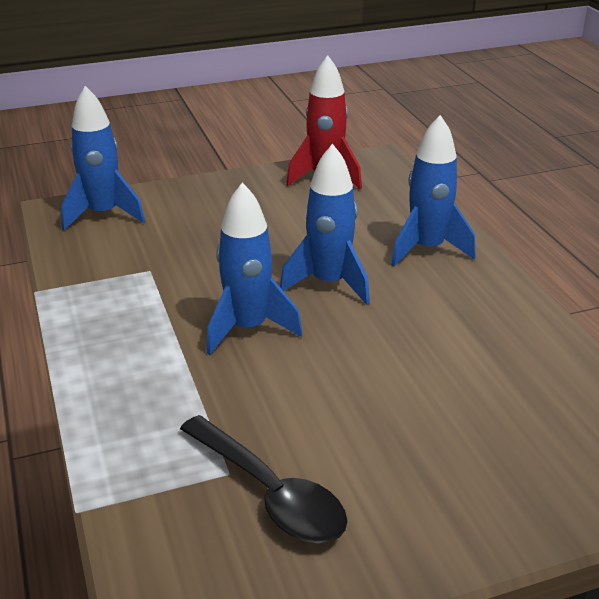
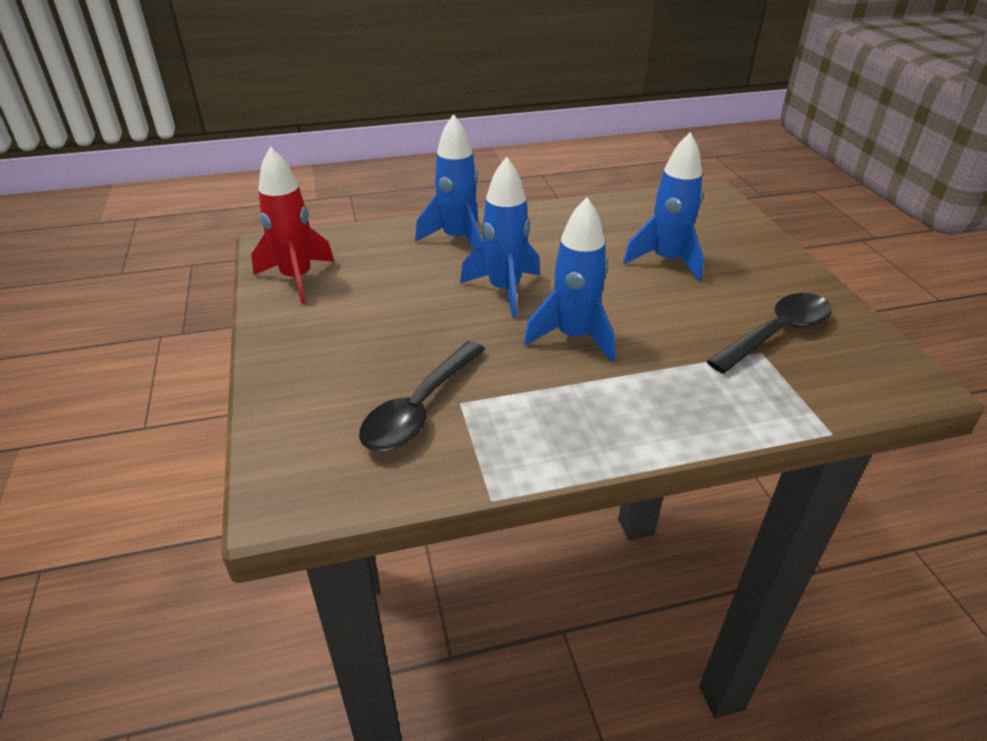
camera: 85 degrees left, 5 degrees up
(103, 214) = (313, 448): blue rocket -> blue rocket (666, 261)
(143, 252) = (420, 408): none -> black spoon

